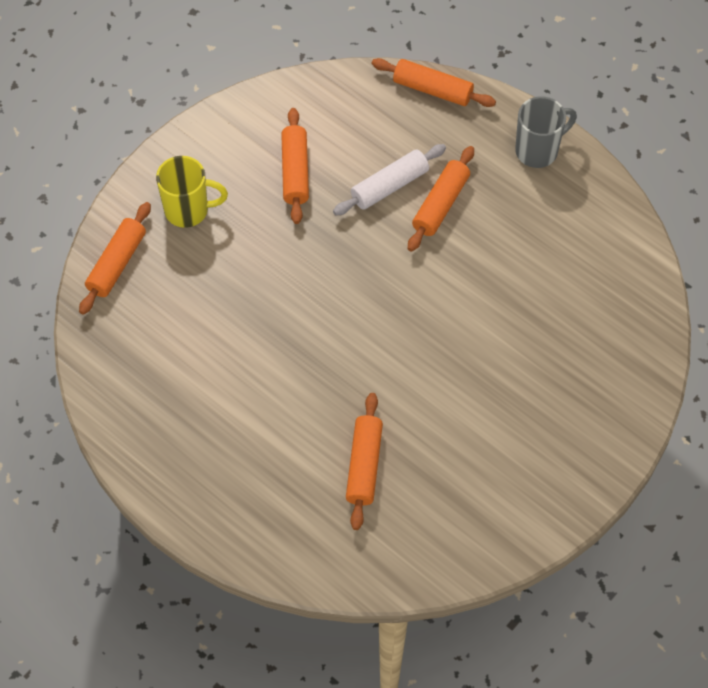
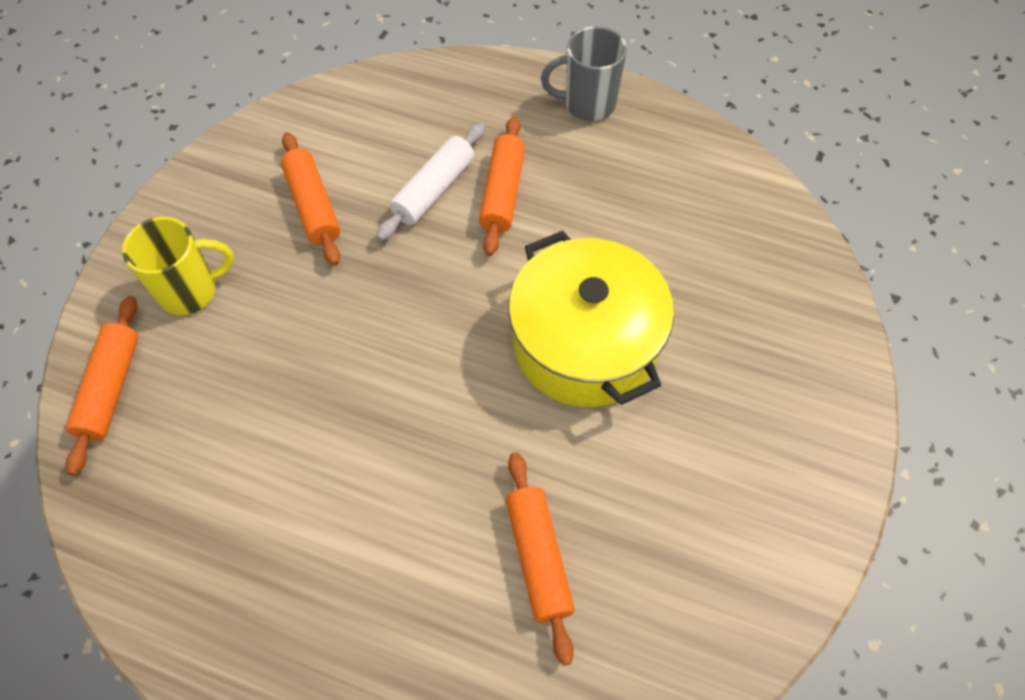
camera: 20 degrees left, 0 degrees up
(432, 89) = (443, 74): orange rolling pin -> none
(455, 337) = (585, 344): none -> yellow pot
(538, 150) = (587, 104): grey mug -> grey mug turned 135 degrees counterclockwise

